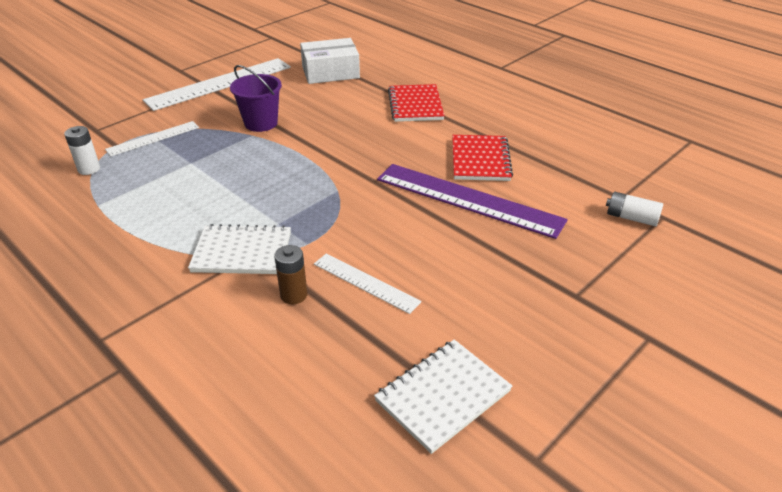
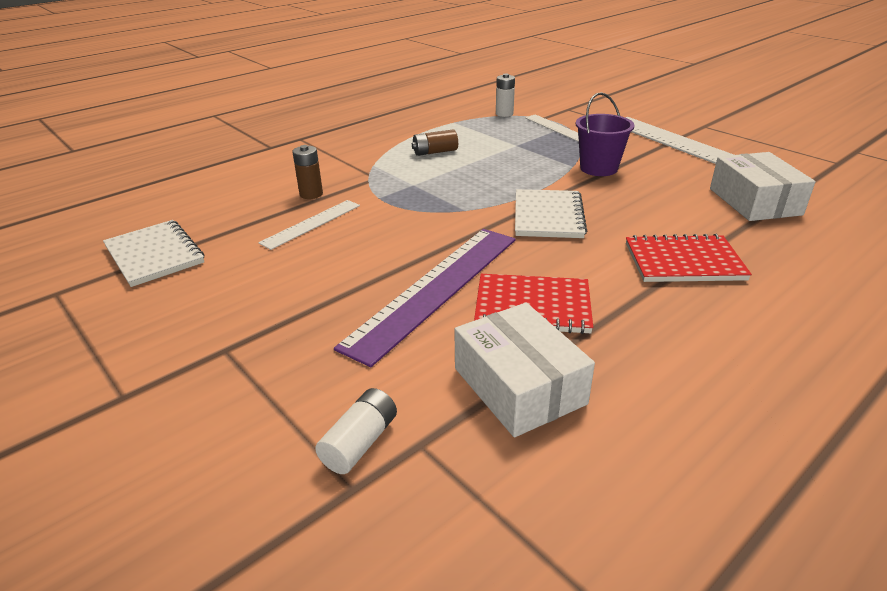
camera: 95 degrees right, 5 degrees down
(193, 213) = (435, 152): none -> brown battery
(242, 252) = (376, 173): white notebook -> white notebook (548, 216)
(560, 166) = (519, 386): none -> white box

